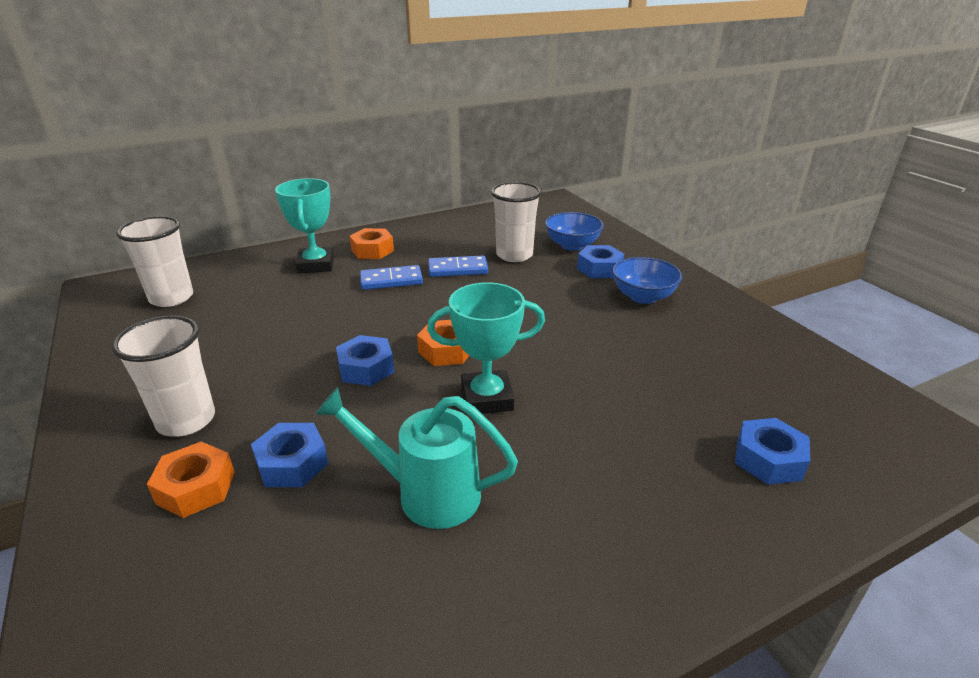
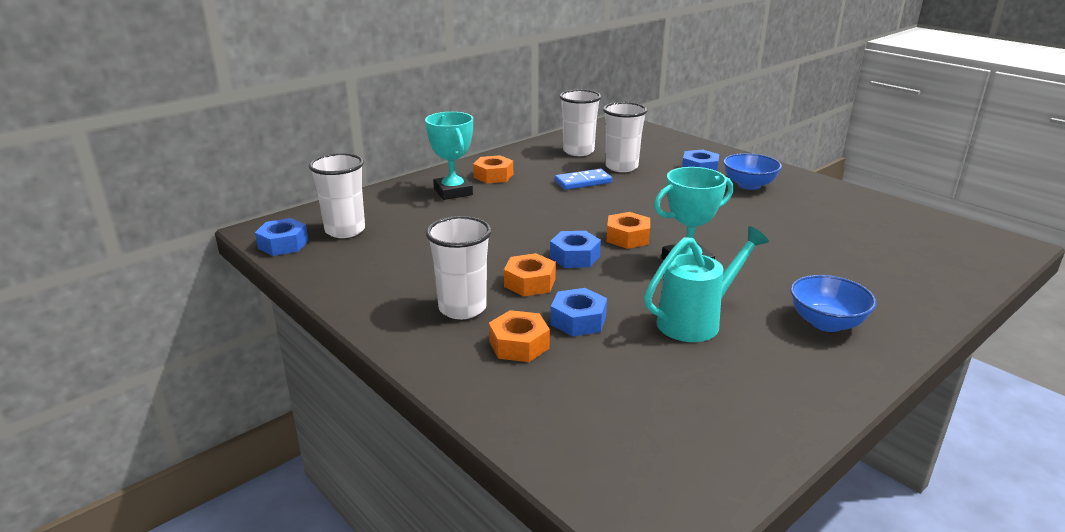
camera: 15 degrees left, 5 degrees down
(287, 397) = (530, 283): none -> orange nut
(391, 280) = (533, 196): blue domino -> none
(427, 493) = (695, 321): turquoise watering can -> turquoise watering can turned 150 degrees clockwise
(484, 230) = (578, 151): none -> white cup
(572, 245) = (663, 155): blue bowl -> blue bowl (826, 323)
(768, 459) = (906, 269): blue nut -> blue nut (283, 244)

